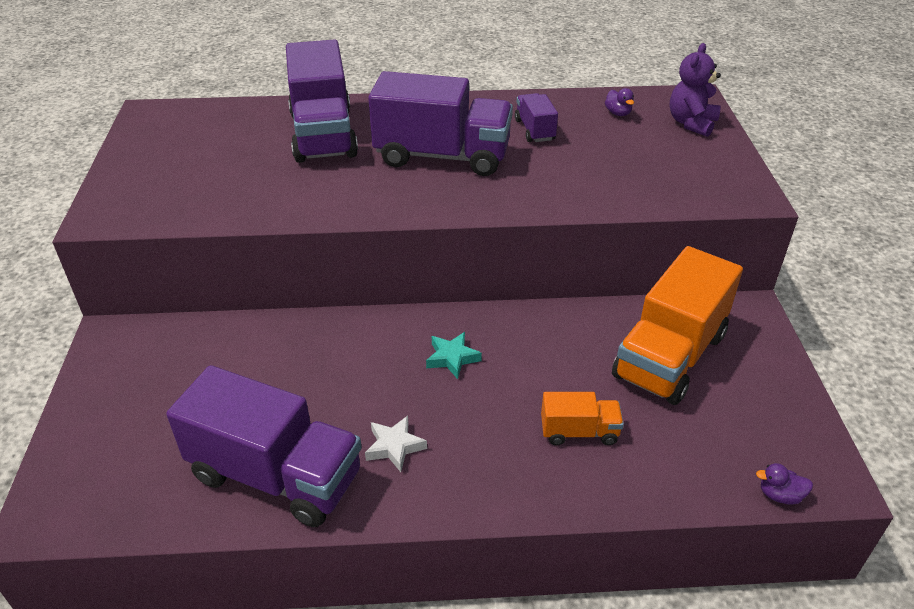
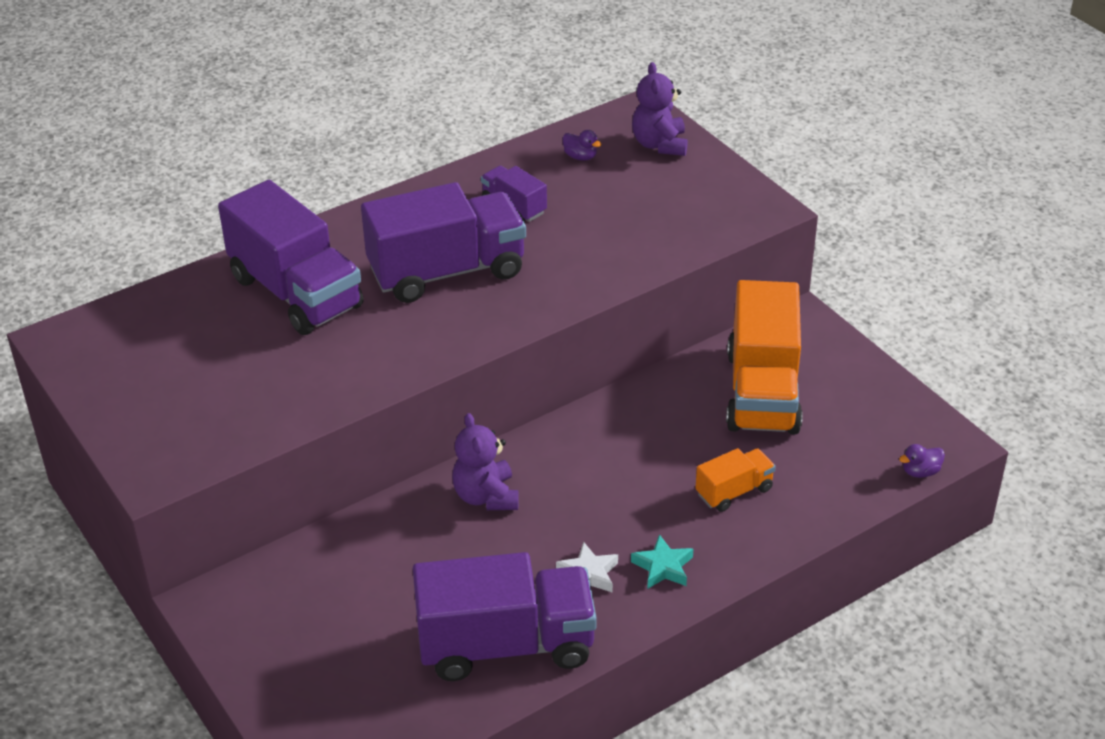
camera: 30 degrees left, 0 degrees up
(371, 345) = (486, 496): none -> purple teddy bear
(452, 358) = (573, 476): turquoise star -> turquoise star (663, 567)

